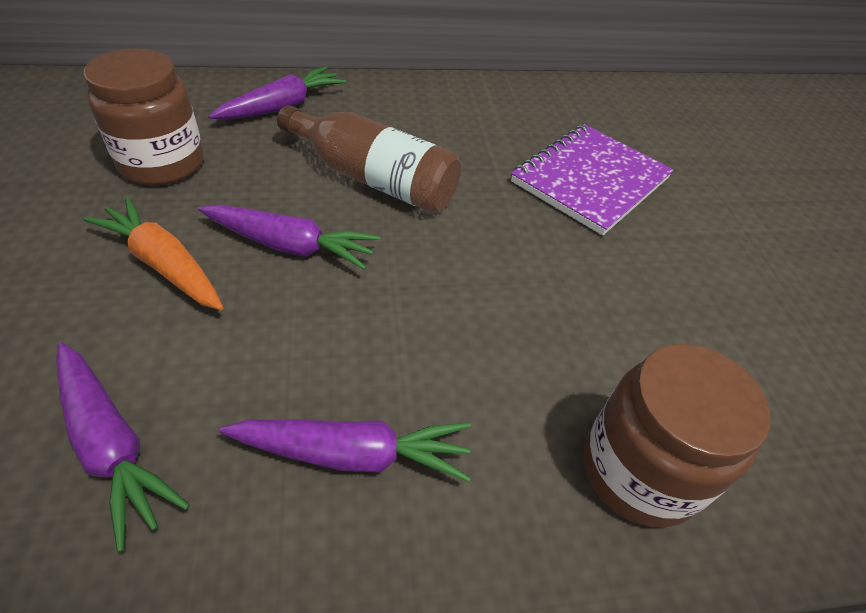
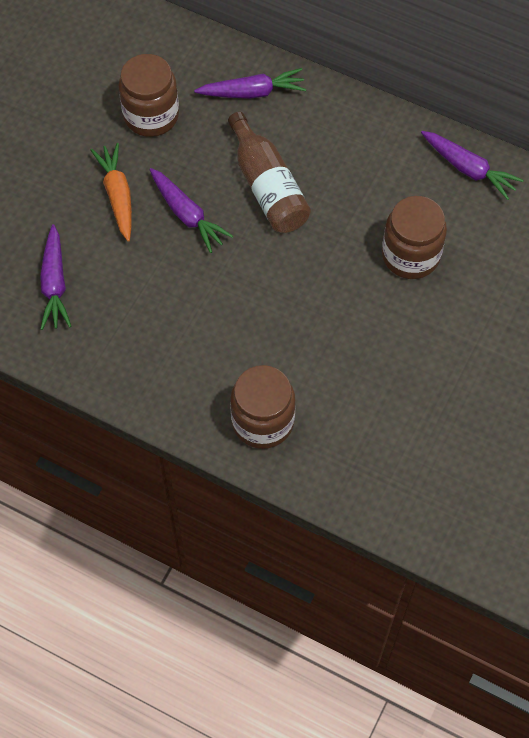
camera: 40 degrees right, 15 degrees up
(353, 454) = (146, 343): purple carrot -> purple carrot (469, 169)
(590, 180) = (410, 255): purple notebook -> brown jar

